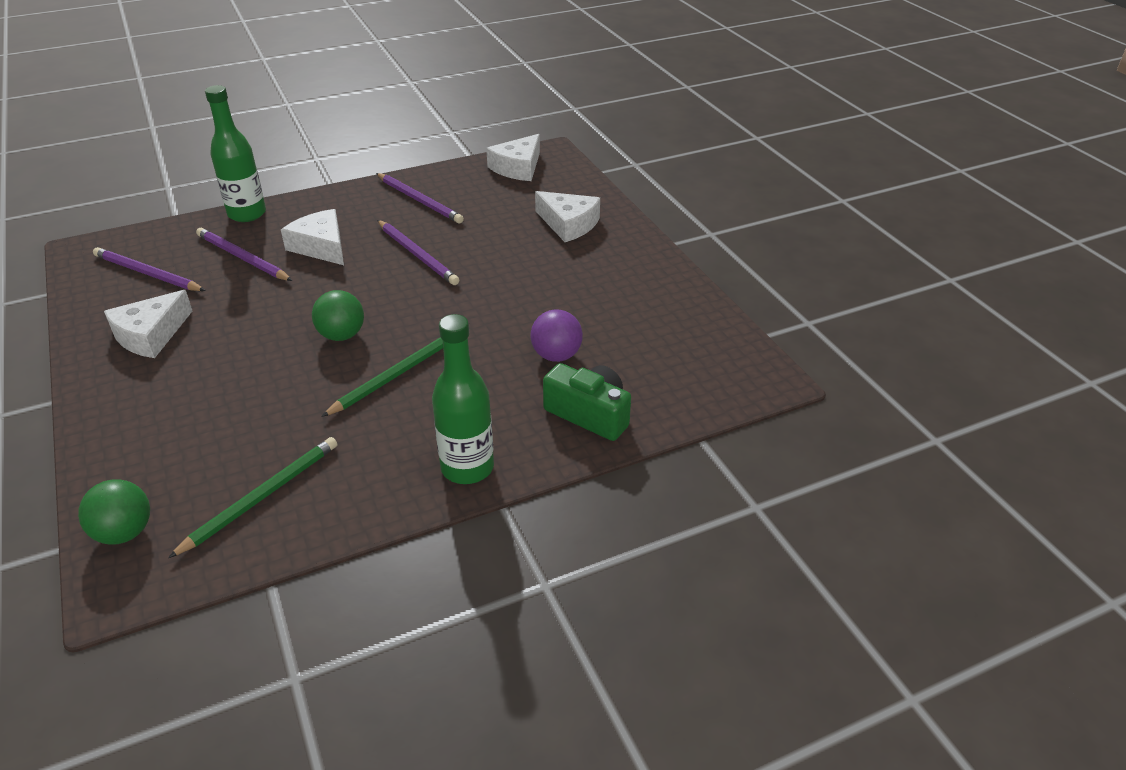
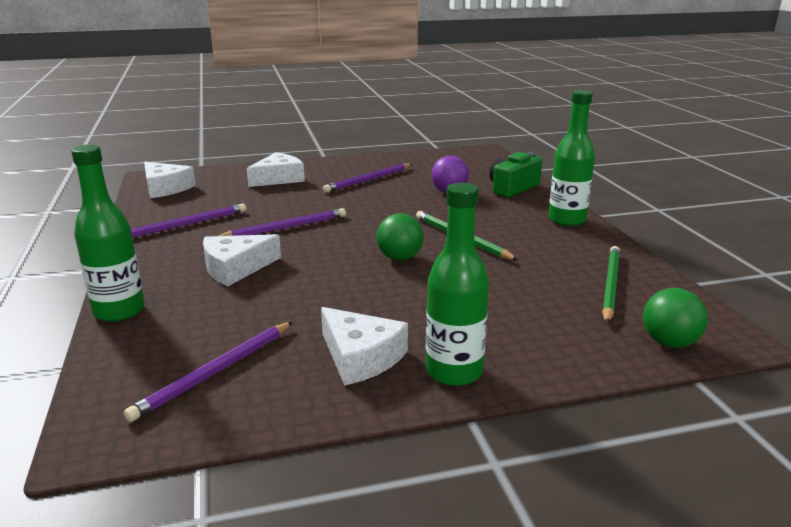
camera: 80 degrees left, 15 degrees down
(114, 386) = (454, 372): none -> green bottle
(242, 258) = (225, 309): purple pencil -> purple pencil (368, 180)
(262, 497) = (610, 285): green pencil -> green pencil turned 60 degrees clockwise

